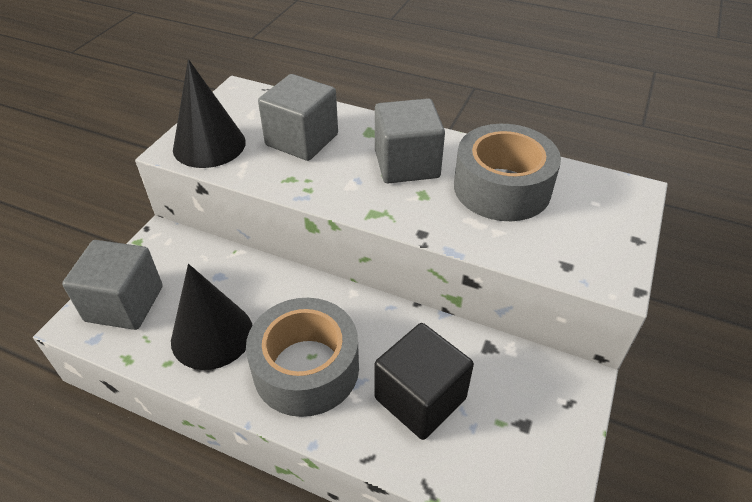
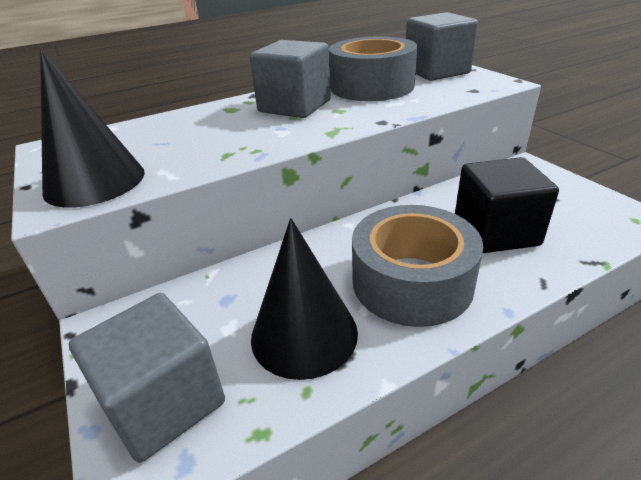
camera: 50 degrees left, 10 degrees down
(302, 140) = (185, 135): grey cube -> grey cube (436, 71)

